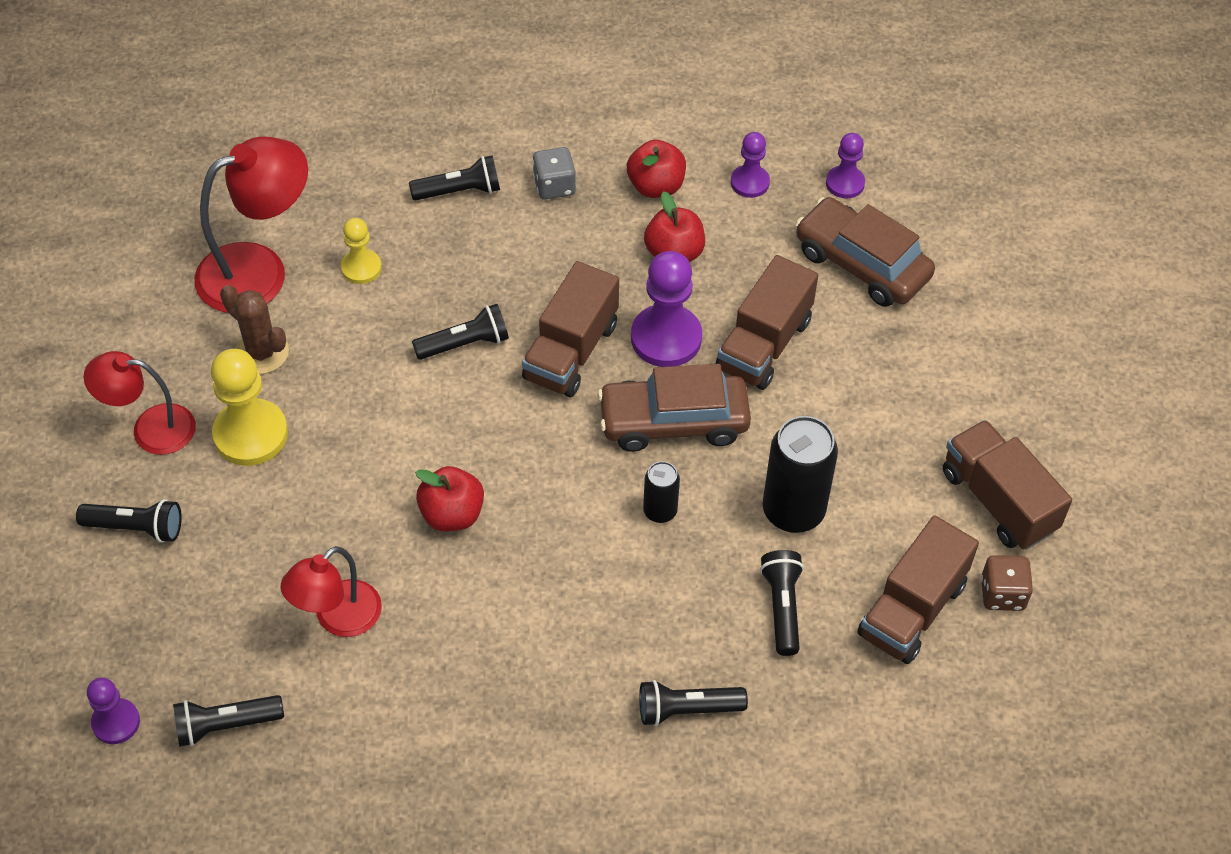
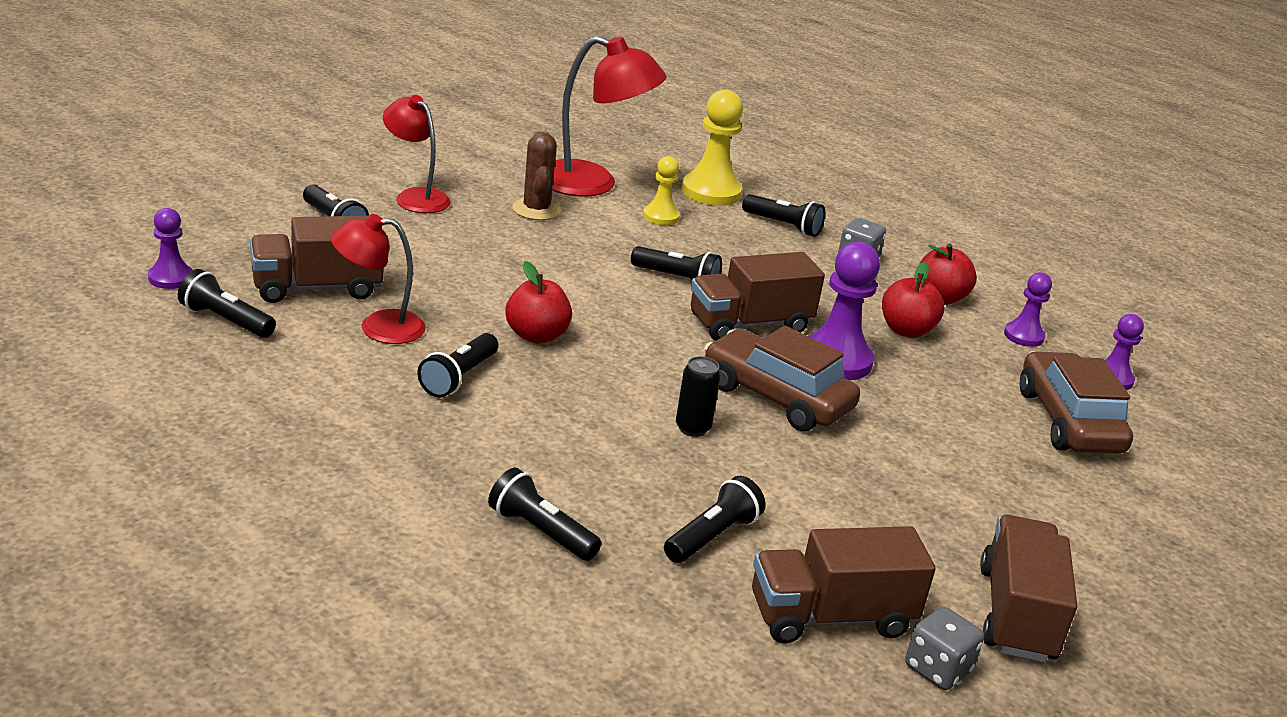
camera: 40 degrees right, 25 degrees down
(251, 434) = (469, 232): yellow pawn -> yellow pawn (711, 192)
(460, 616) = (459, 378): none -> black flashlight
(764, 344) = (915, 408): brown truck -> brown truck (317, 288)
(793, 511) = (806, 497): black can -> none
(1002, 594) = (937, 669): brown dice -> grey dice

